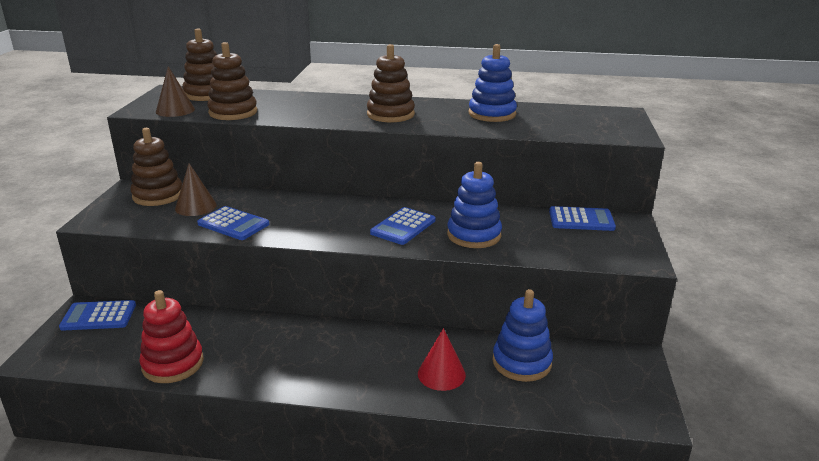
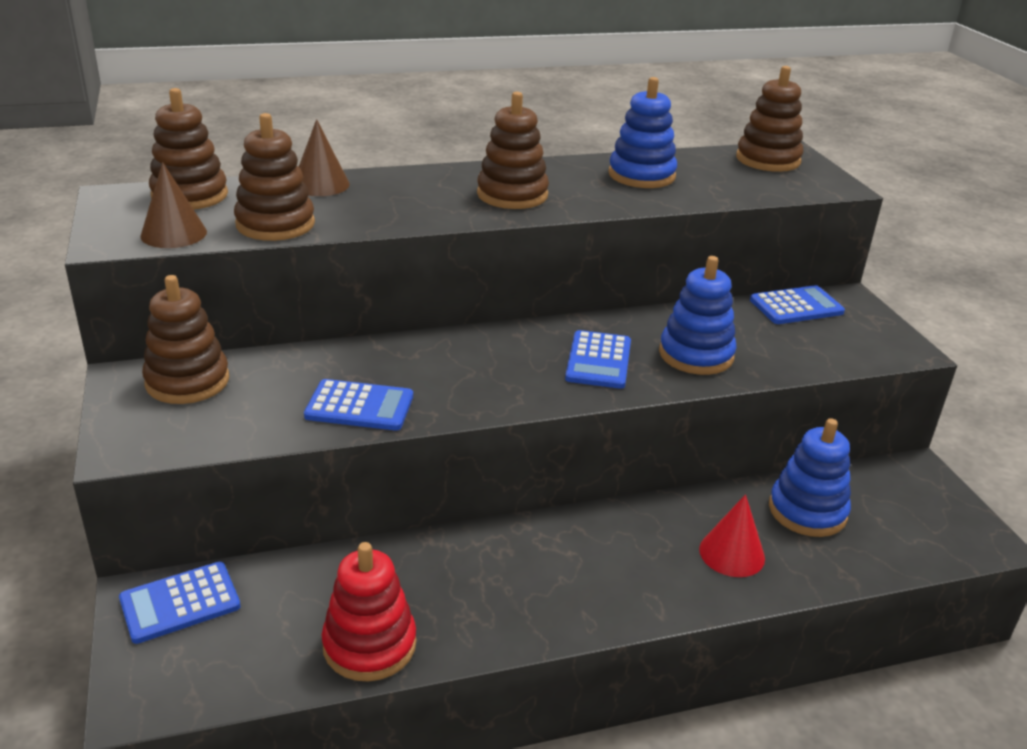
camera: 25 degrees left, 5 degrees up
(195, 206) = (270, 389): brown cone -> brown cone (320, 184)
(599, 115) = (768, 160): none -> brown stacking toy

